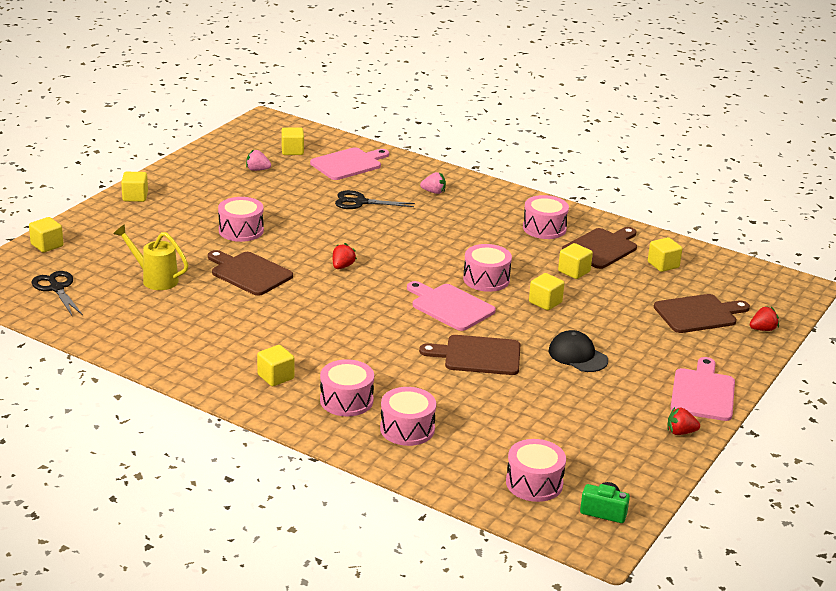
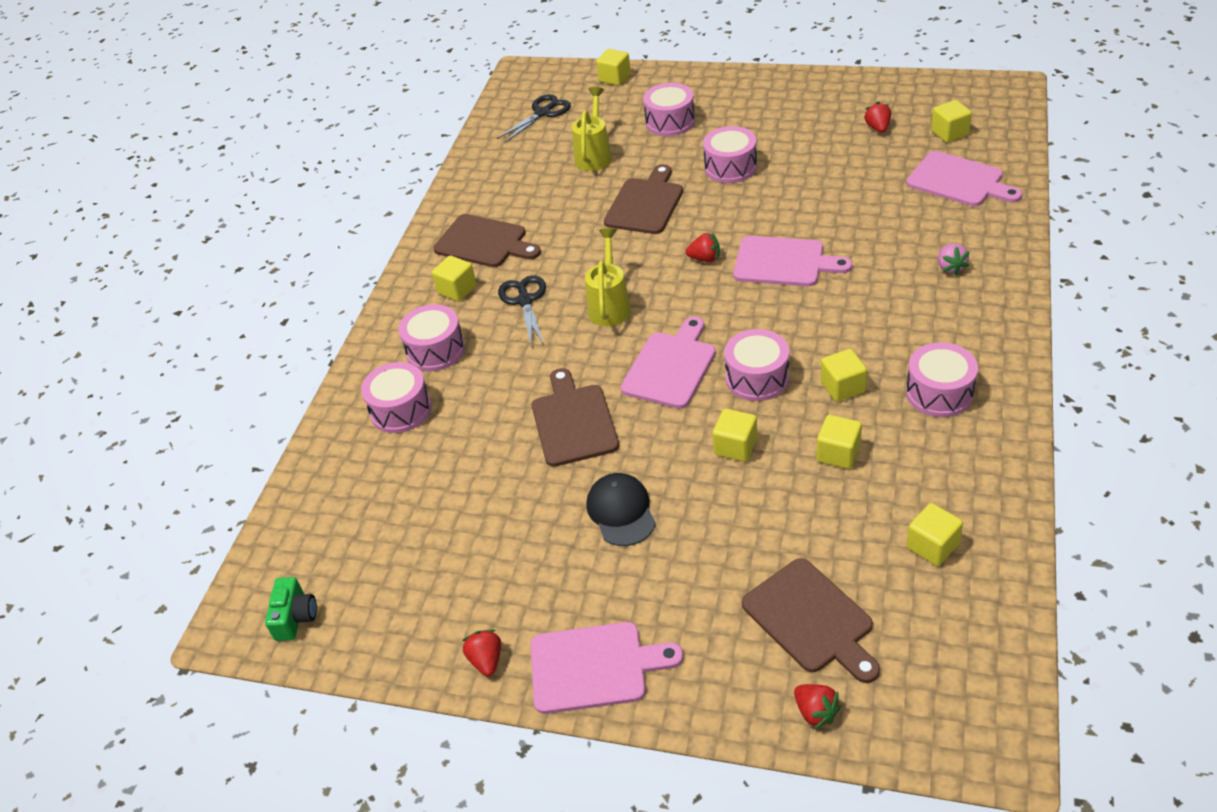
camera: 80 degrees right, 15 degrees up
(135, 197) = (747, 83): yellow cube -> yellow cube (842, 387)
(257, 170) = (878, 128): pink strawberry -> red strawberry
(360, 202) = (868, 221): black scissors -> black scissors (525, 301)
(361, 314) = (610, 305): none -> yellow watering can
(375, 240) = (784, 262): none -> pink cutting board
(534, 483) = (332, 540): pink drum -> pink drum (670, 122)
(577, 355) = (621, 511): black cap -> black cap turned 45 degrees counterclockwise
(602, 248) = (930, 465): brown cutting board -> brown cutting board (484, 242)

